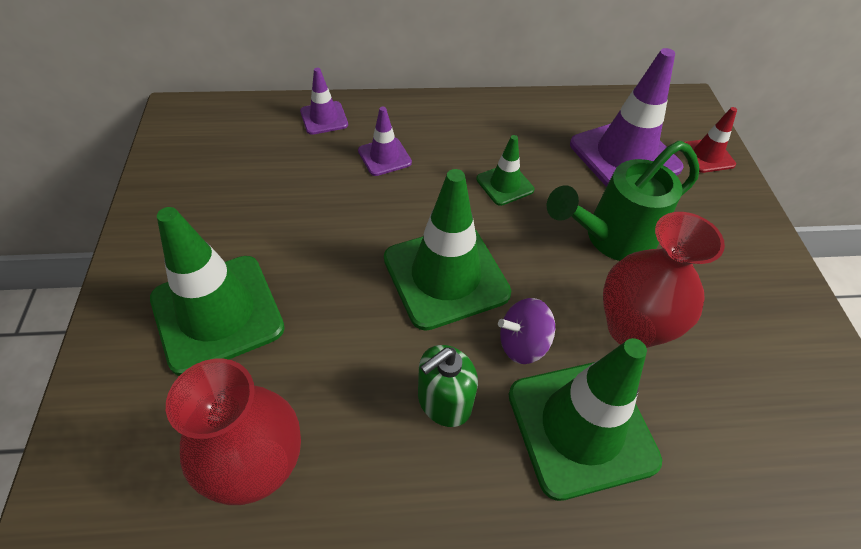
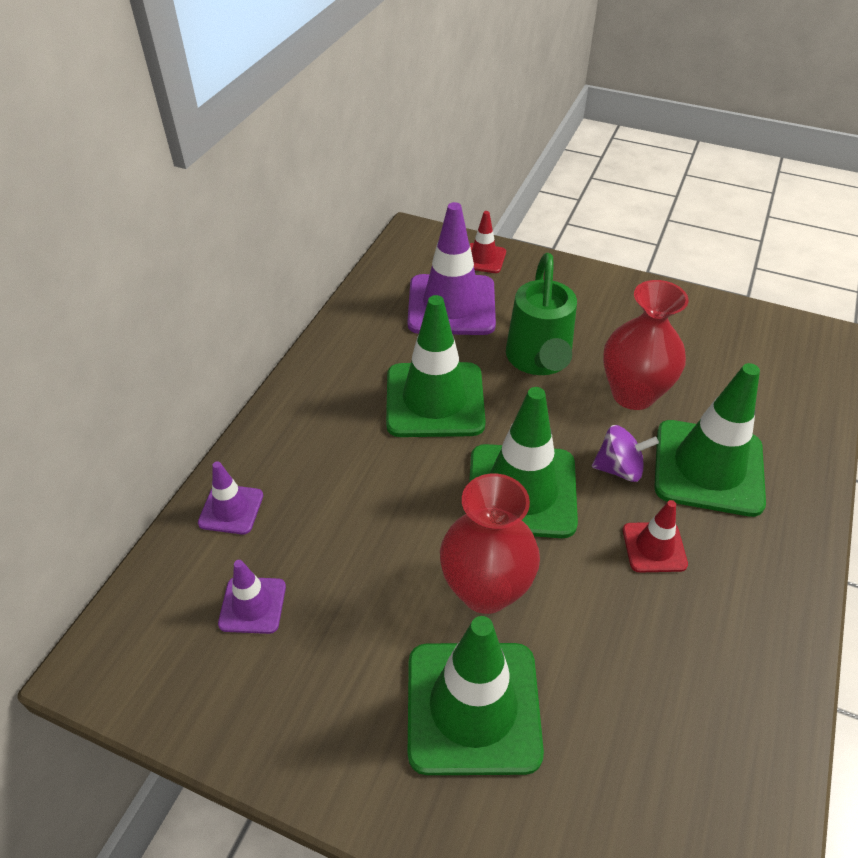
camera: 60 degrees left, 5 degrees down
(258, 467) = (670, 718): red vase -> red vase (485, 590)
(384, 157) = (334, 477): purple traffic cone -> purple traffic cone (252, 605)
(444, 401) = (654, 547): green soap dispenser -> red traffic cone
(504, 184) = (435, 400): green traffic cone -> green traffic cone, size x2.00
(522, 344) = (619, 468): purple spinning top -> purple spinning top turned 105 degrees counterclockwise

